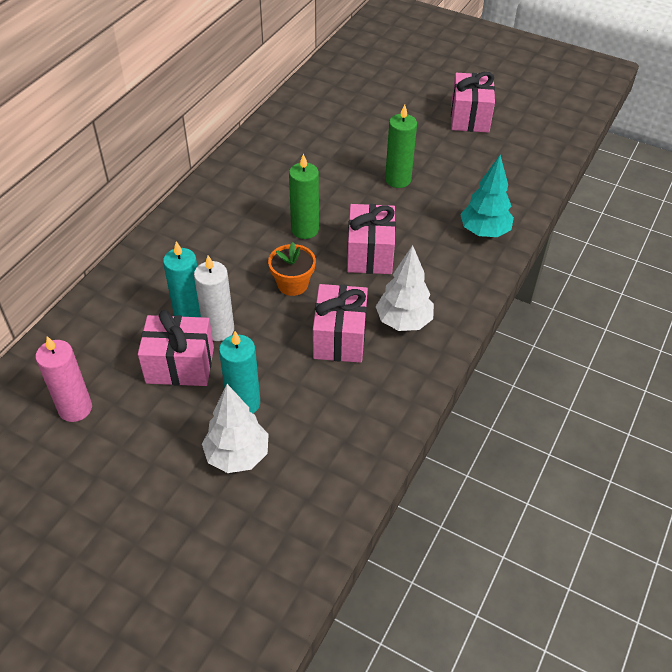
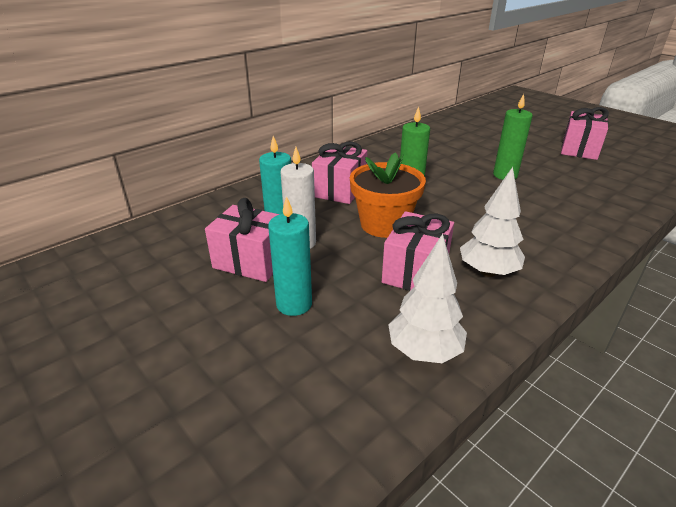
camera: 20 degrees right, 15 degrees down
(75, 408) = (139, 273): pink candle -> none
(237, 456) = (262, 350): white tree -> white tree (424, 351)
(292, 284) = (384, 224): orange flower pot -> orange flower pot, size x1.60
(370, 254) = (466, 217): pink gift -> pink gift (340, 190)
(484, 232) = (587, 220): turquoise tree -> none

